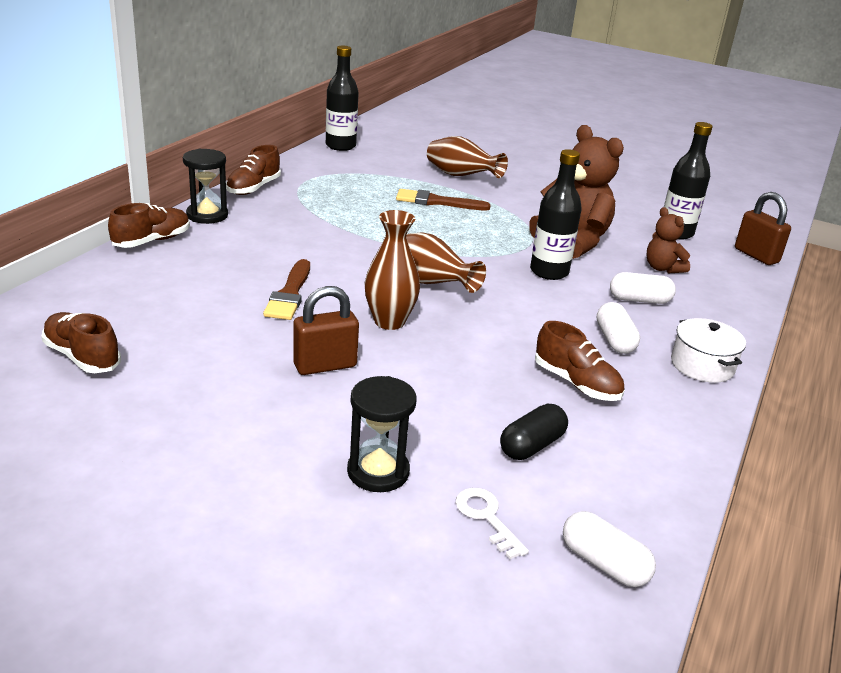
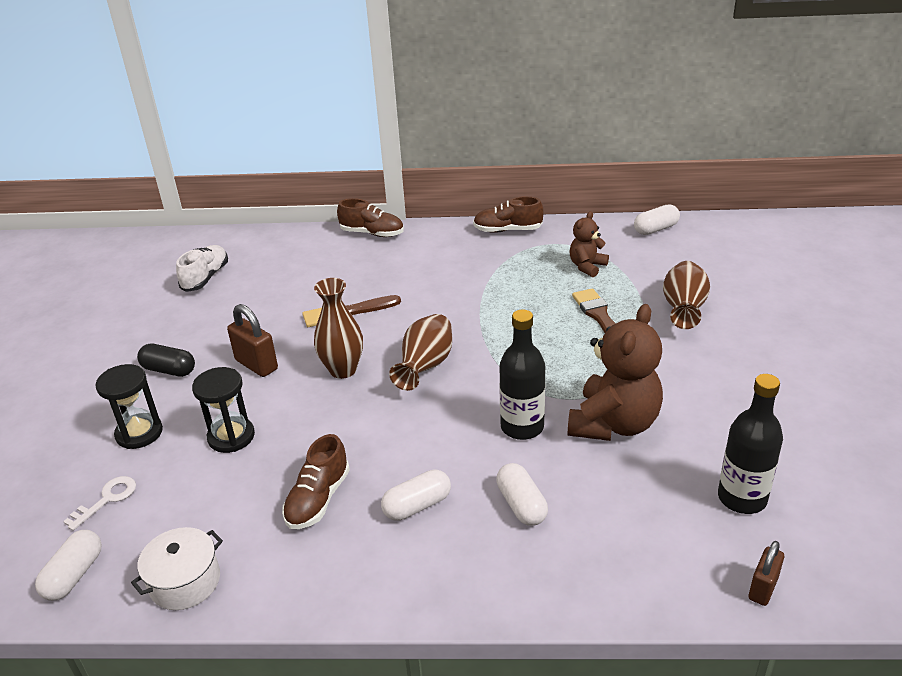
camera: 70 degrees right, 5 degrees up
(82, 357) = (206, 277): brown shoe -> white shoe
(207, 215) = (436, 234): black hourglass -> black hourglass (231, 437)
(340, 146) = (656, 229): black bottle -> white capsule
(531, 445) = (207, 497): black capsule -> black capsule (169, 370)
(662, 268) = (622, 507): brown teddy bear -> brown teddy bear (587, 266)
(702, 365) = (415, 582): white pot -> white pot (185, 582)
(756, 256) = (763, 588): brown padlock -> brown padlock, size x0.66

